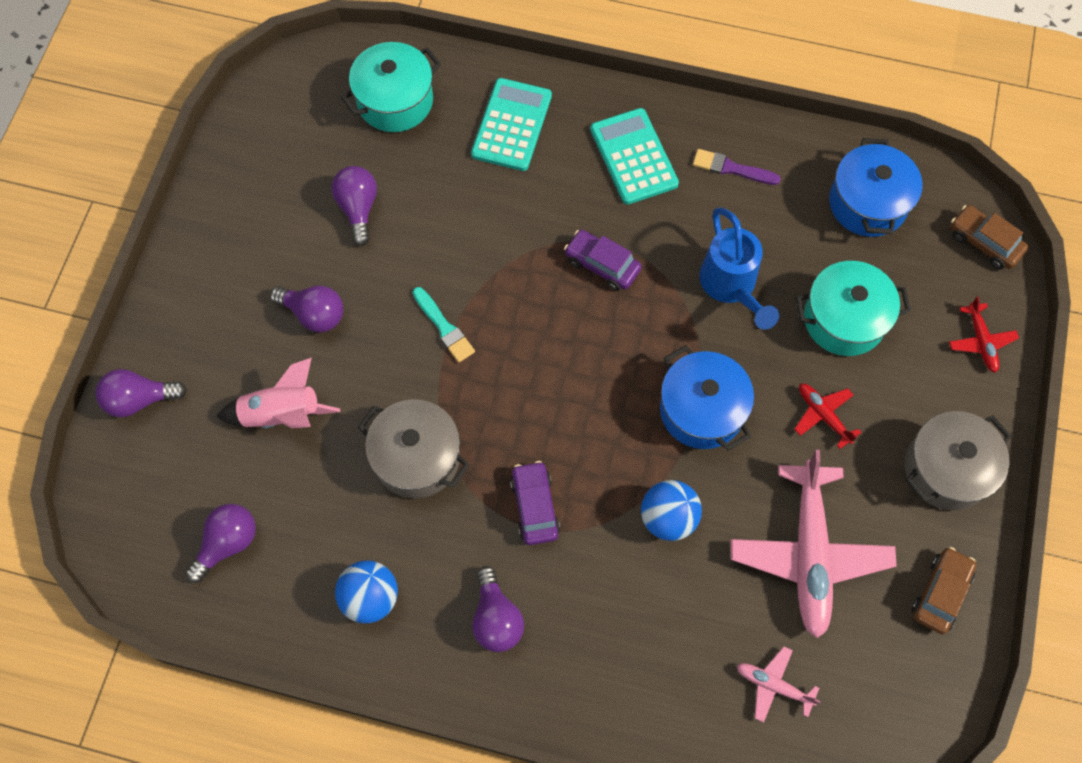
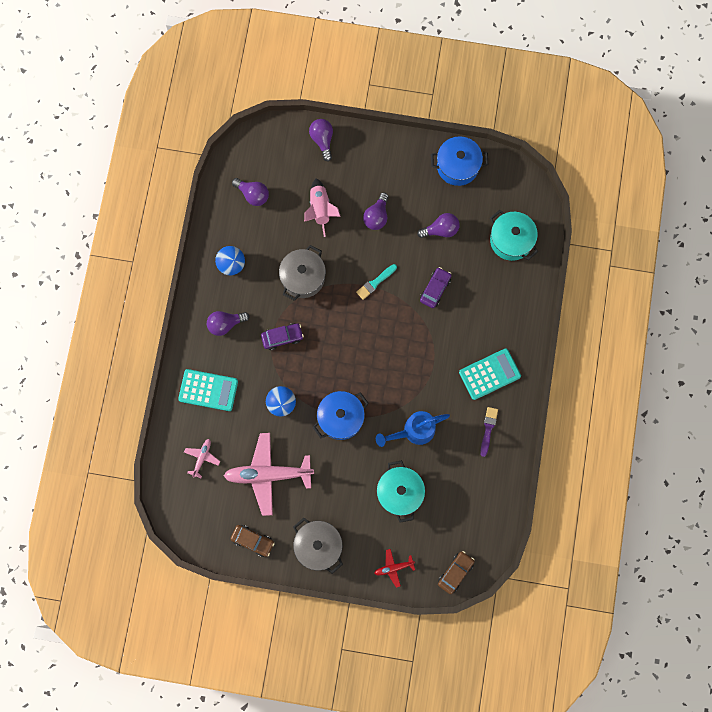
camera: 85 degrees right, 10 degrees up
(511, 125) = (502, 305): turquoise calculator -> turquoise calculator (208, 390)
(602, 265) = (420, 361): purple car -> purple car (435, 289)
(823, 415) = (343, 481): red plane -> none
(867, 203) = (474, 506): blue pot -> blue pot (457, 166)

